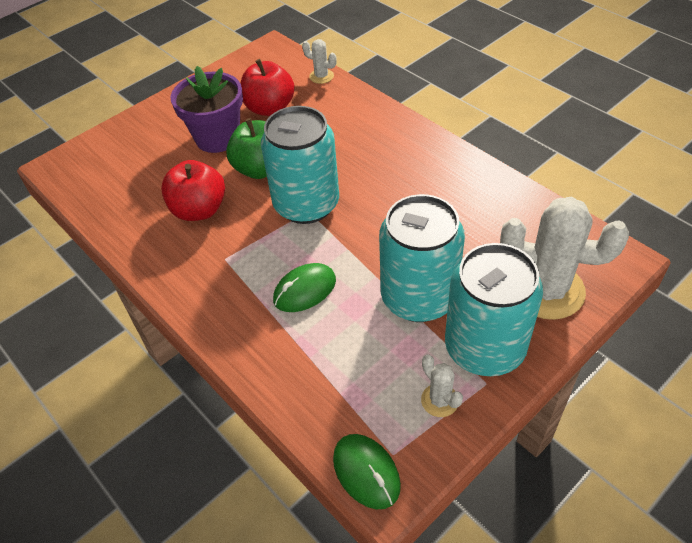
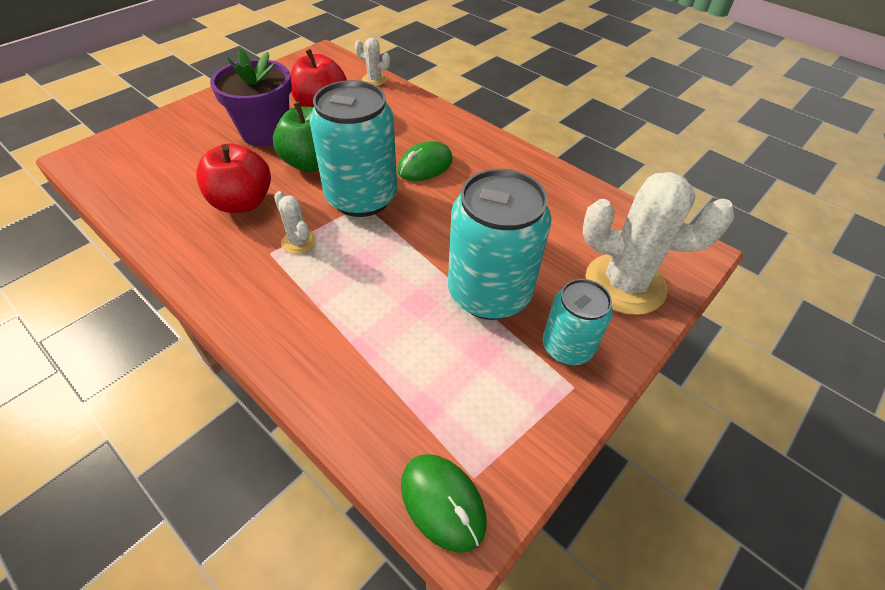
camera: 10 degrees left, 0 degrees up
(304, 290) = (361, 286): green mouse -> green mouse (425, 165)
(439, 400) = (523, 409): white cactus -> white cactus (299, 242)
(484, 348) = (567, 347): turquoise can -> turquoise can, size x0.58

